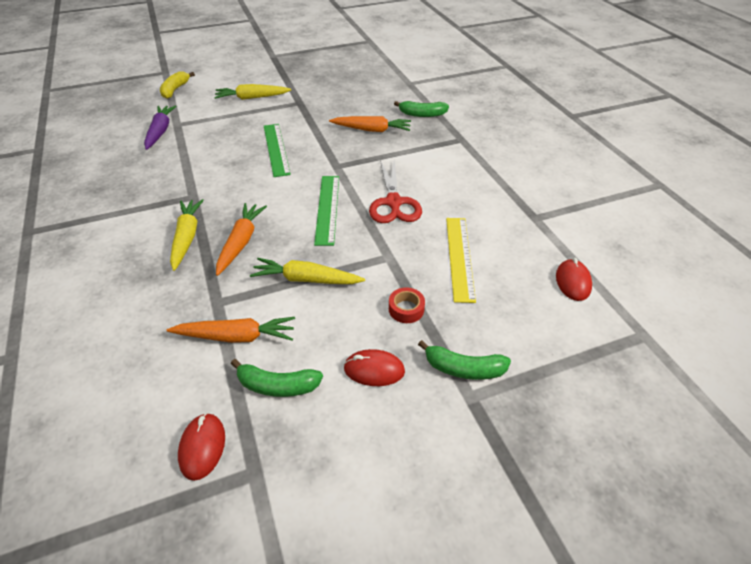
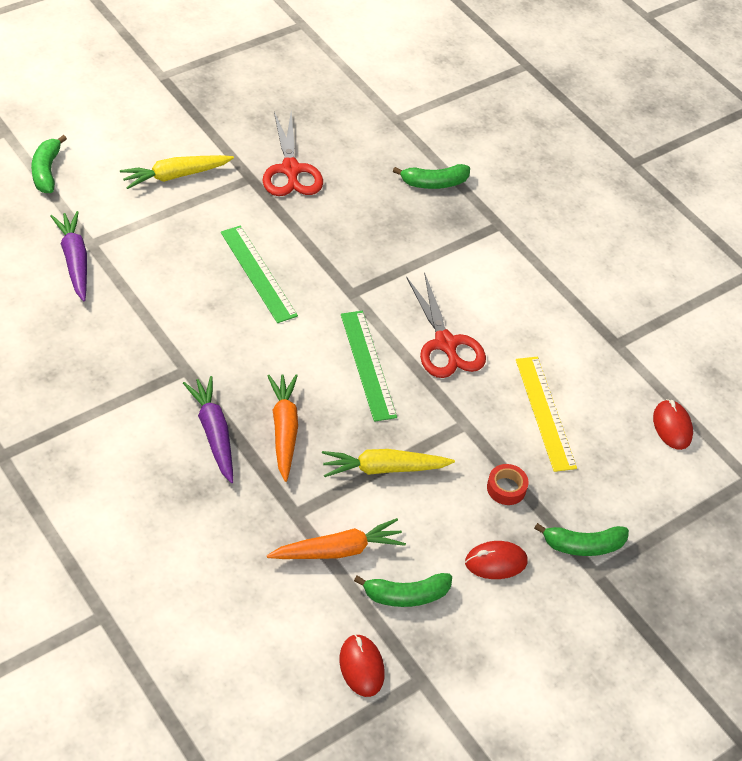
camera: 20 degrees left, 5 degrees up
(175, 90) = (47, 171): yellow banana -> green banana
(187, 237) = (213, 433): yellow carrot -> purple carrot
(327, 101) = (291, 170): none -> red scissors
(372, 130) = (375, 221): orange carrot -> none

